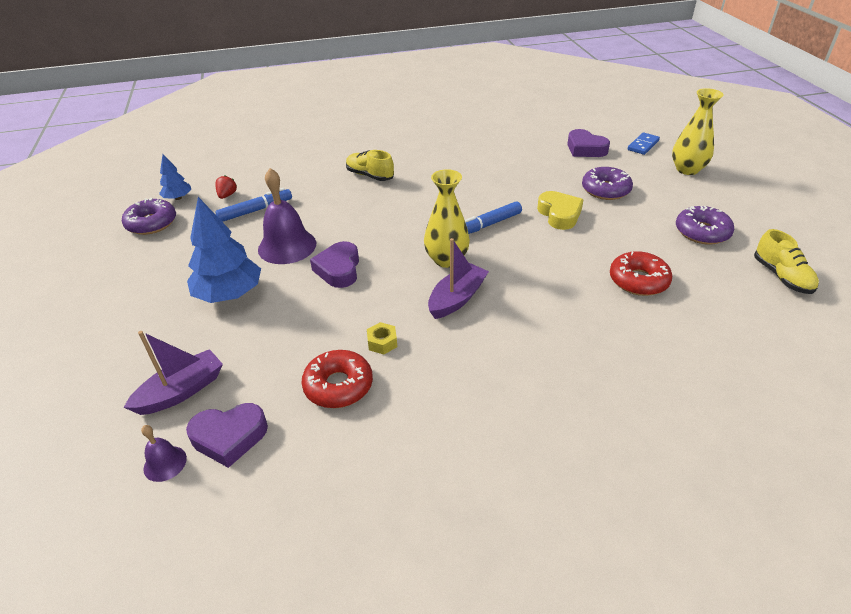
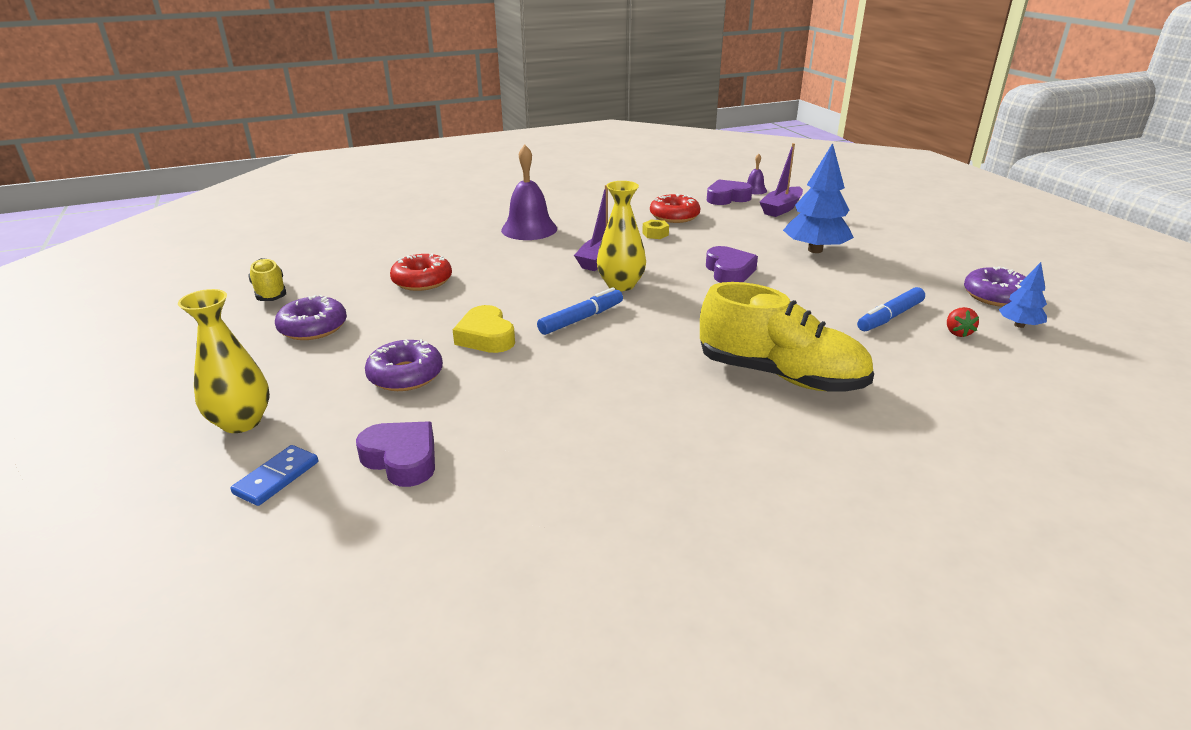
camera: 170 degrees right, 10 degrees down
(287, 246) = (804, 285): purple bell -> purple bell (529, 229)
(370, 175) = (780, 375): yellow shoe -> yellow shoe, size x1.82

